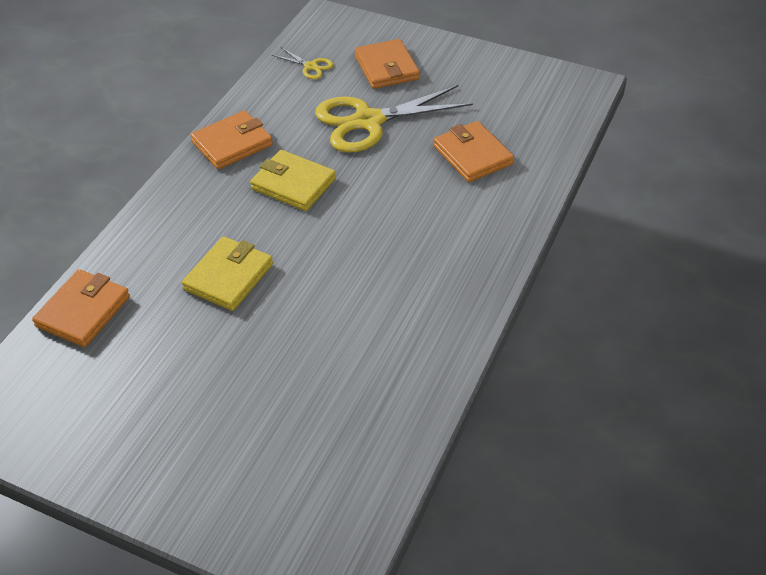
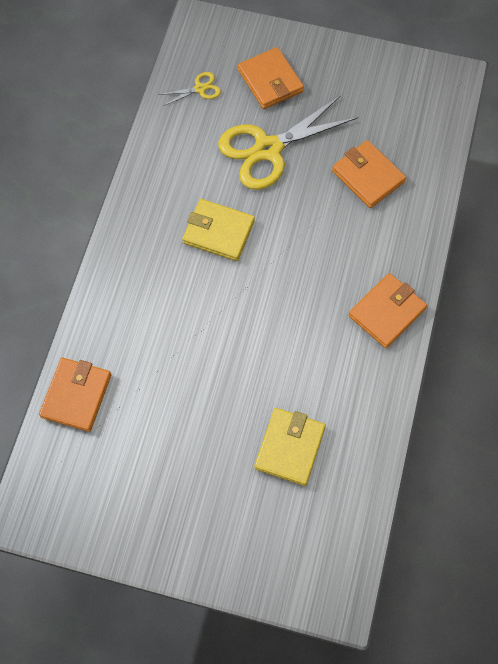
camera: 10 degrees left, 20 degrees up
(229, 277) = (189, 341): yellow wallet -> yellow wallet (290, 447)
(232, 143) = (152, 193): orange wallet -> orange wallet (387, 312)
(310, 66) = (200, 89): yellow scissors -> yellow scissors turned 45 degrees counterclockwise

